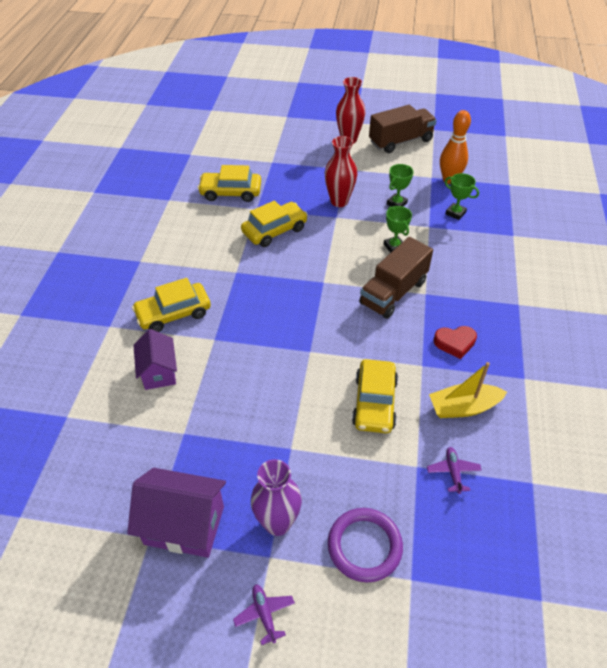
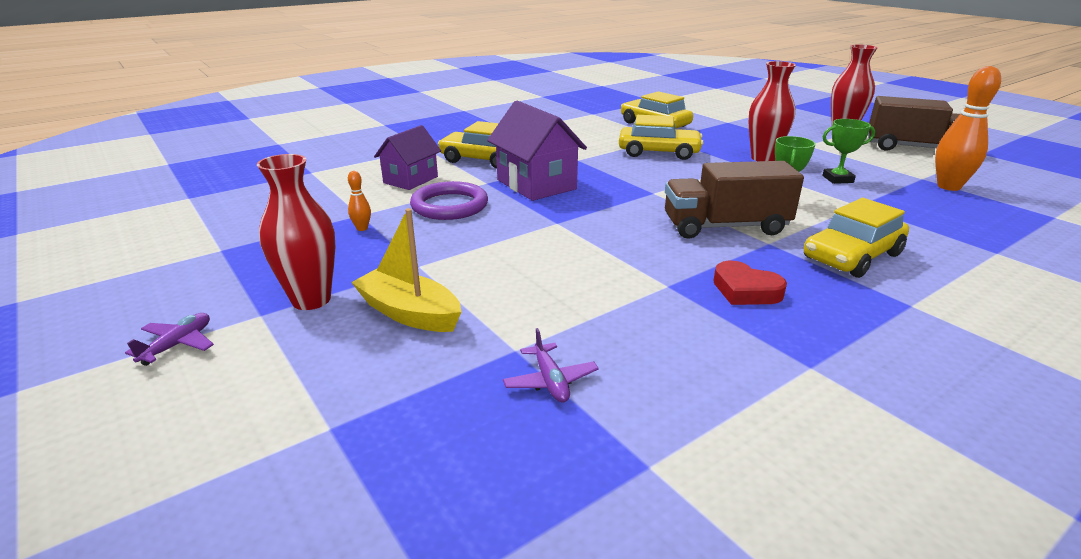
camera: 45 degrees right, 20 degrees down
(184, 525) = (253, 257): purple house -> purple house (536, 184)
(207, 445) = (362, 228): none -> orange bowling pin
(277, 523) = (311, 300): purple vase -> red vase
(364, 546) = (343, 367): purple ring -> purple ring (449, 205)
(374, 402) = (558, 282): yellow car -> yellow car (852, 256)
(453, 472) = (550, 381): purple plane -> purple plane turned 120 degrees clockwise
(455, 213) = (918, 209): green trophy -> none
(463, 407) = (664, 341): yellow boat -> yellow boat (409, 313)

